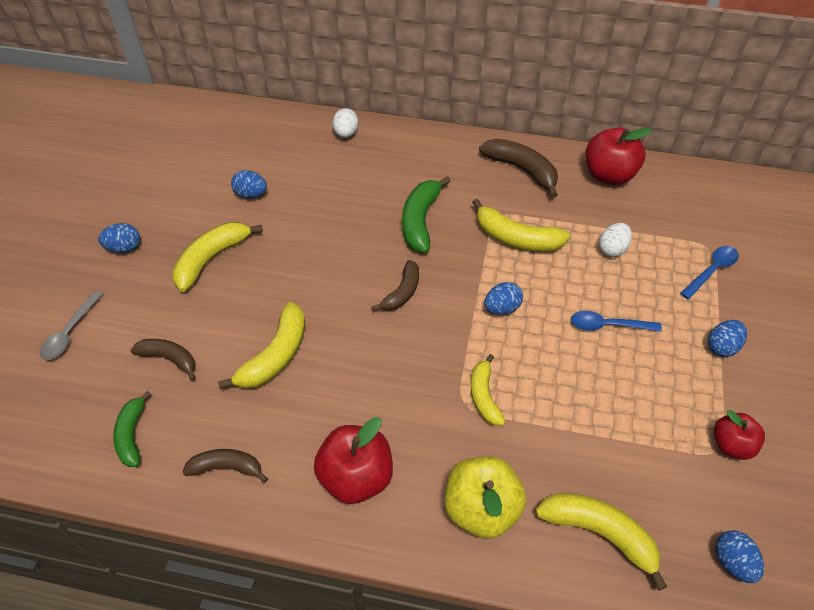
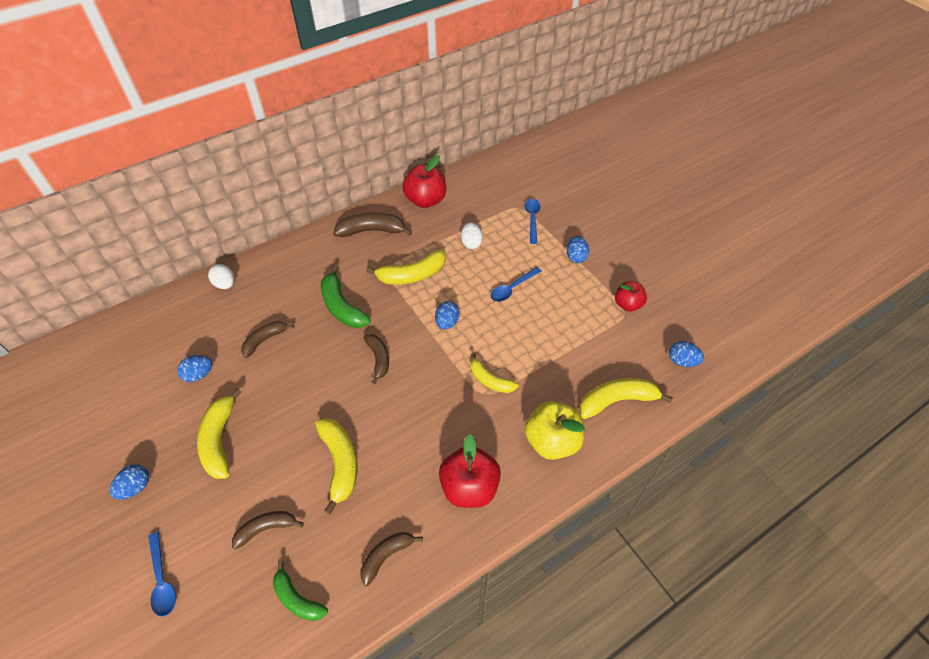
camera: 45 degrees left, 0 degrees up
(70, 332) = (162, 580): grey spoon -> blue spoon
(327, 203) = (264, 340): none -> brown banana

